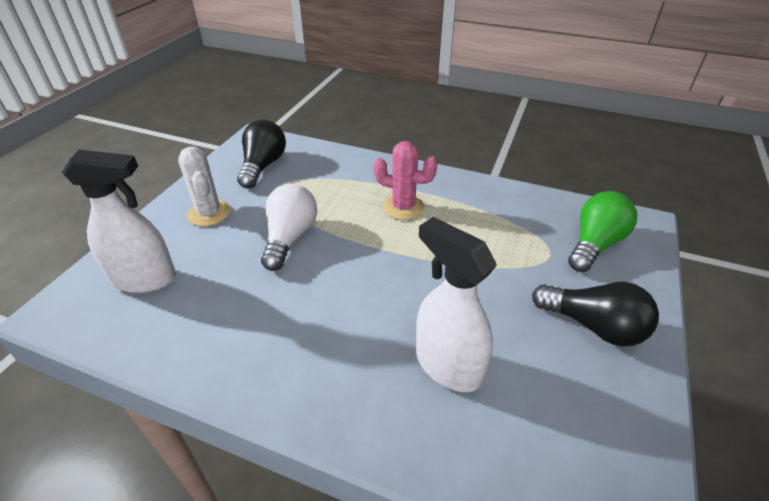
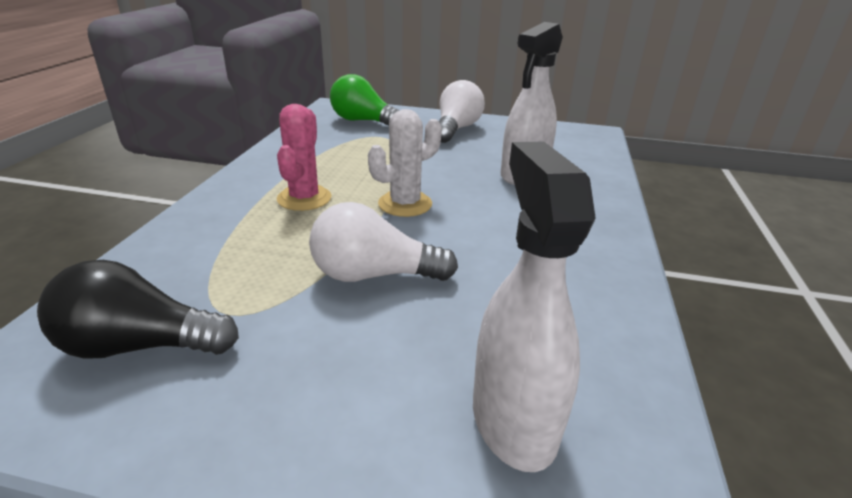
camera: 100 degrees left, 10 degrees down
(209, 213) = (308, 386): white cactus -> white cactus (405, 204)
(593, 326) = (456, 129): black light bulb -> white light bulb

